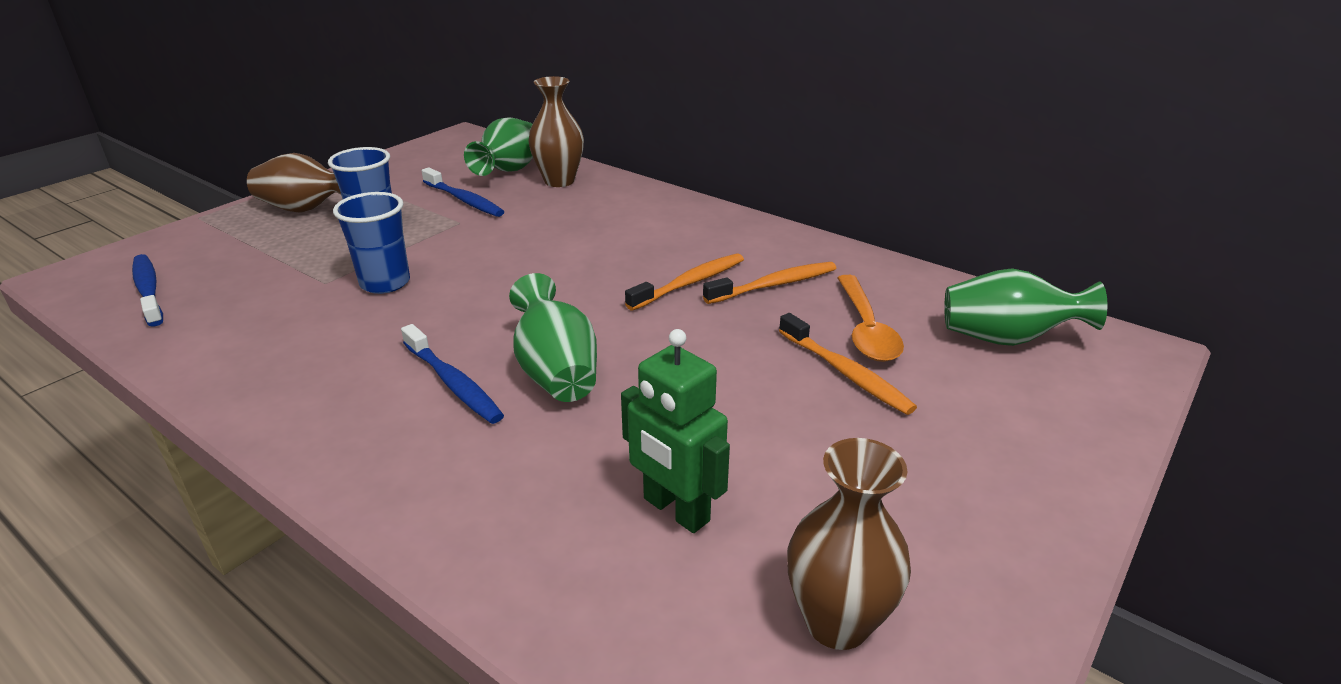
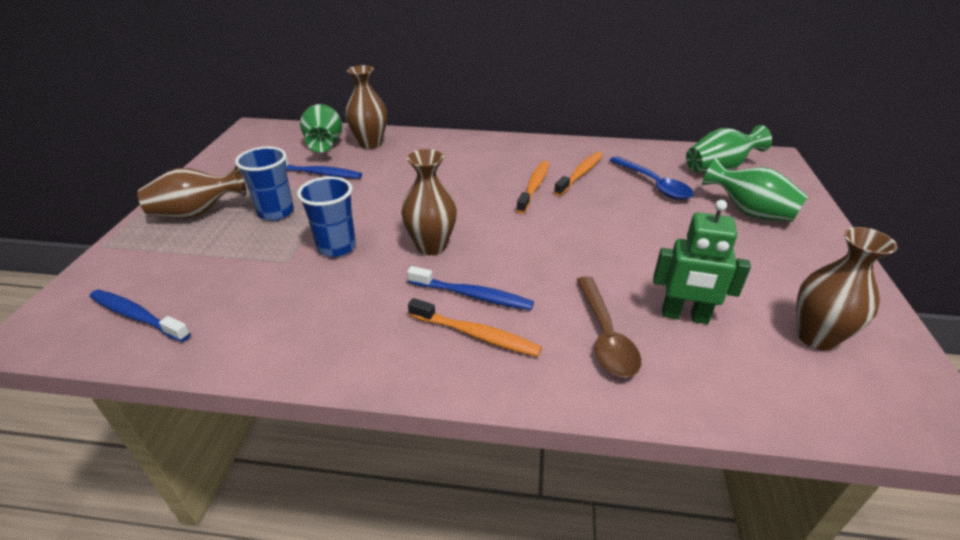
camera: 30 degrees left, 5 degrees up
(479, 314) = (431, 246): none -> brown vase
(541, 489) = (605, 336): none -> brown spoon
(556, 372) = (526, 265): green vase -> green vase (749, 212)
(845, 373) = (672, 211): orange toothbrush -> orange toothbrush (476, 334)
(866, 329) = (654, 184): orange spoon -> blue spoon

